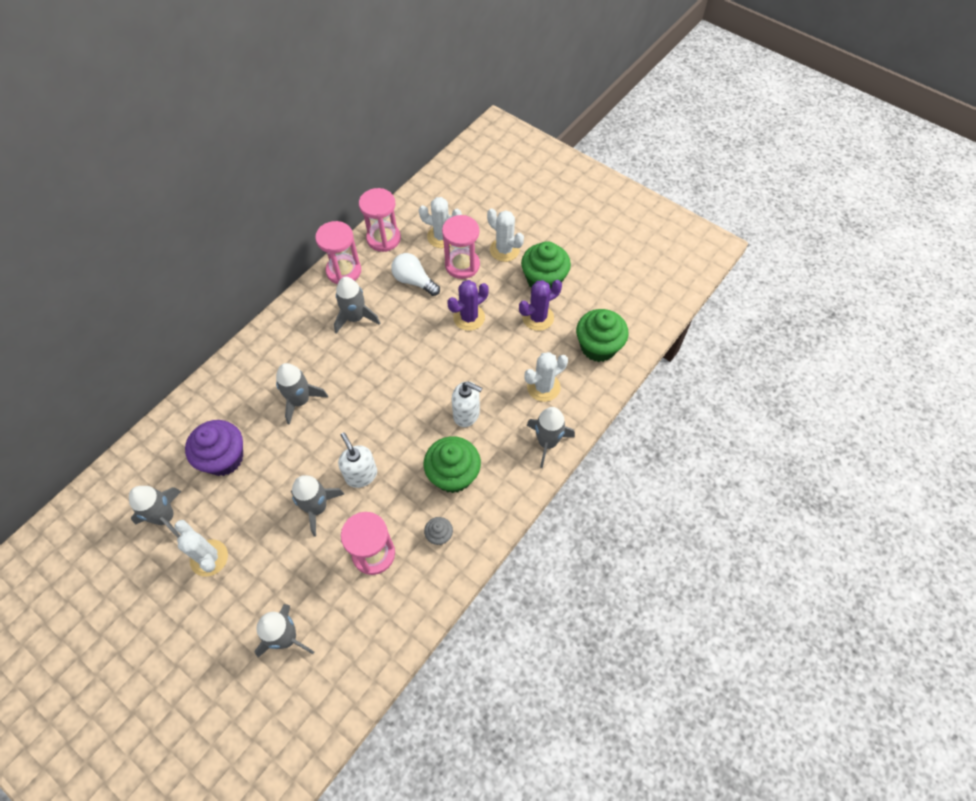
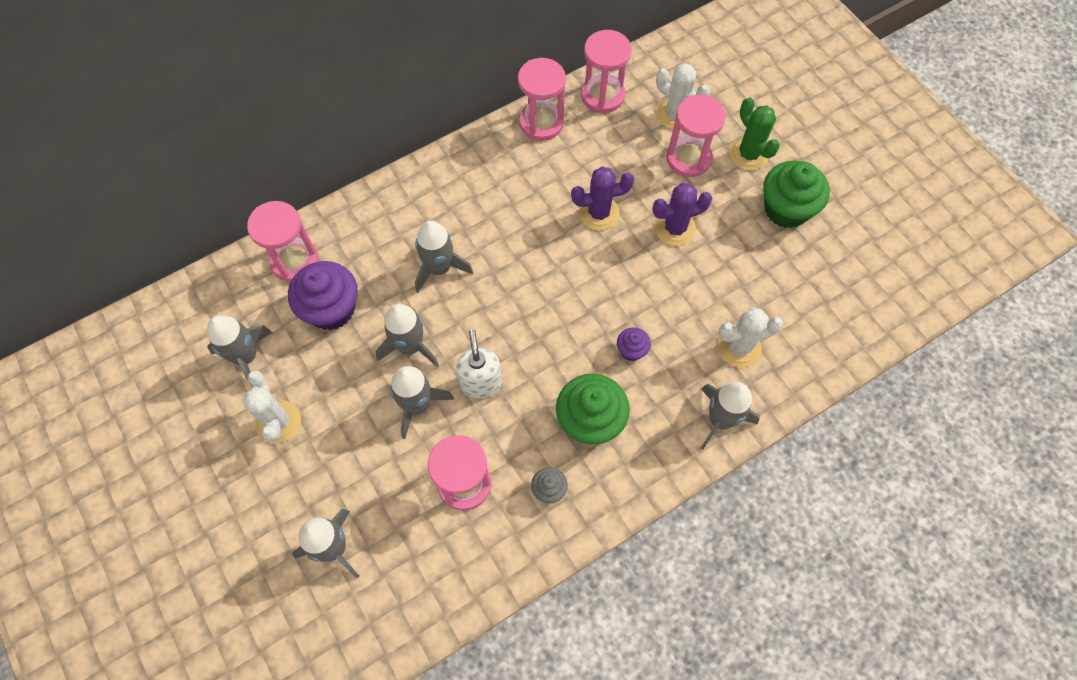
camera: 20 degrees right, 5 degrees up
(181, 431) = (294, 261): none -> pink hourglass
(355, 318) = (536, 186): grey rocket -> grey rocket (410, 346)
(414, 281) = (622, 161): white light bulb -> none
(466, 414) = (631, 350): white soap dispenser -> purple cupcake
(504, 250) = (748, 154): white cactus -> green cactus
(538, 317) = (762, 255): purple cactus -> purple cactus (599, 213)
(598, 347) = (827, 318): green cupcake -> none

